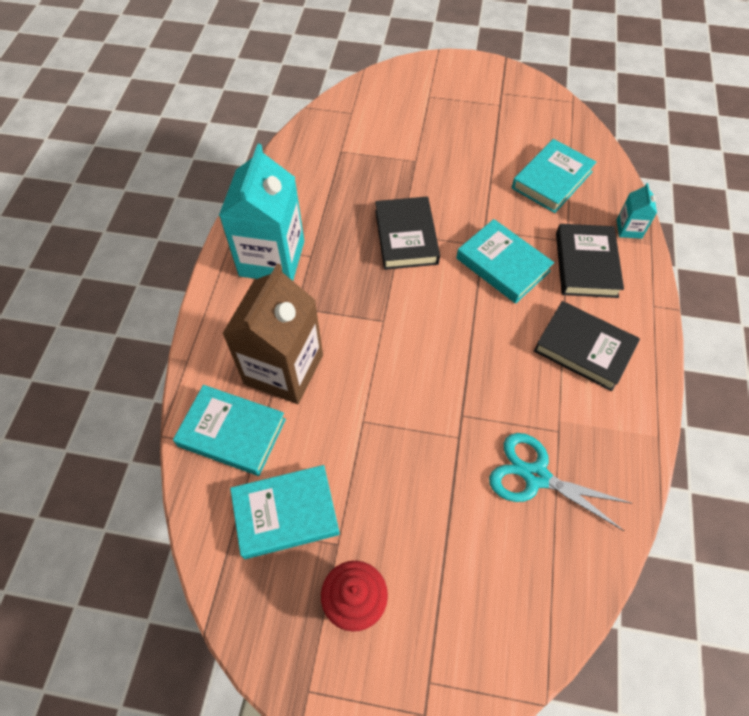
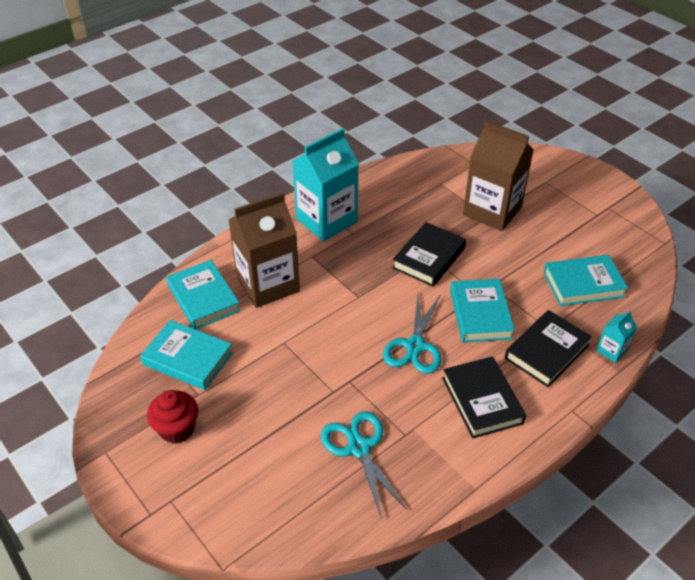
camera: 40 degrees right, 15 degrees down
(413, 153) = (492, 211): none -> brown carton
(481, 336) = (415, 346): none -> turquoise scissors

